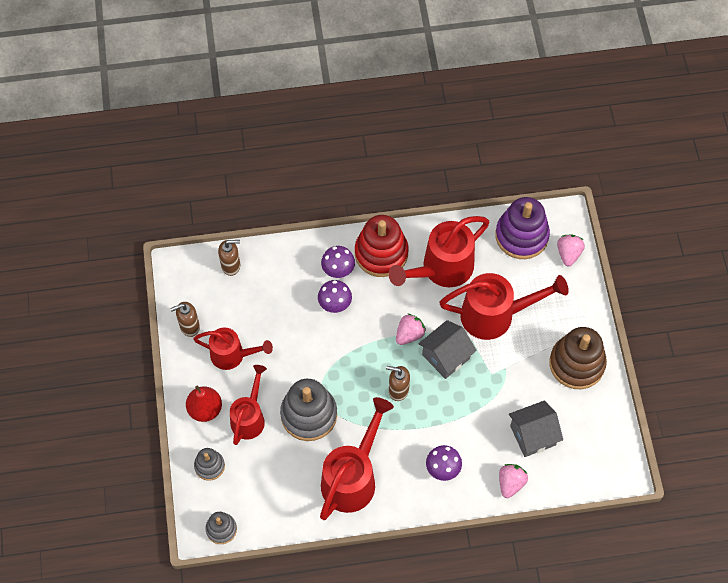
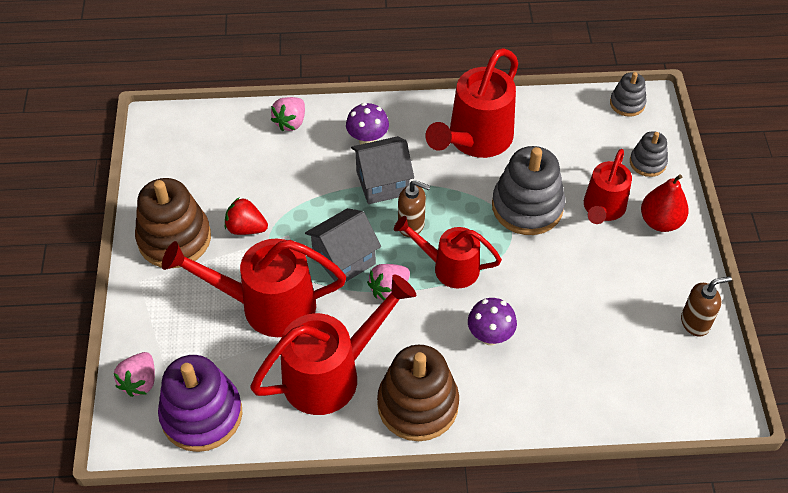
camera: 175 degrees left, 10 degrees down
(231, 265) = (644, 404): brown soap dispenser -> none
(232, 355) = (630, 282): red watering can -> red watering can (449, 267)
(338, 271) = (483, 384): purple mushroom -> none
(381, 253) = (418, 404): red stacking toy -> brown stacking toy
(524, 377) = (246, 228): none -> red strawberry
(533, 435) = (252, 166): grey house -> grey house (382, 183)

